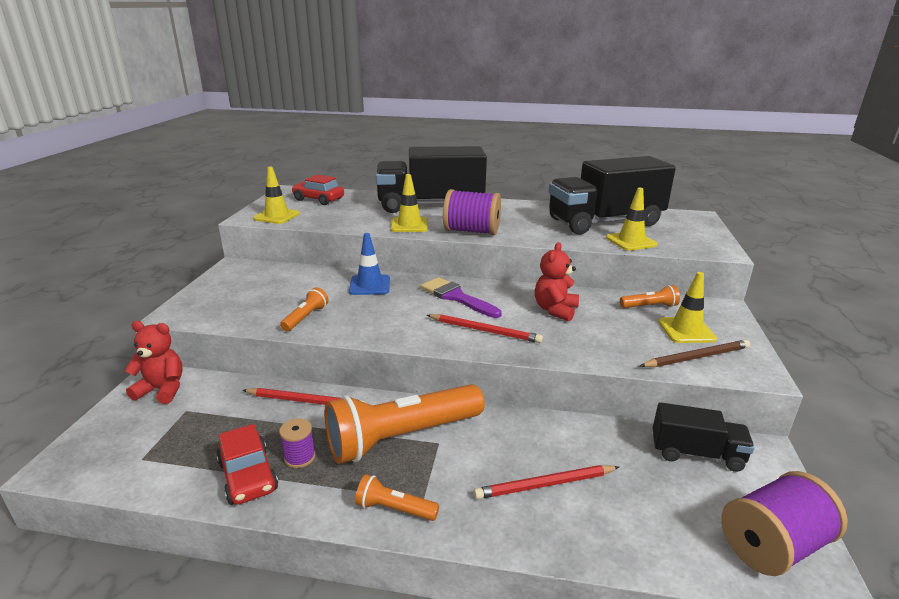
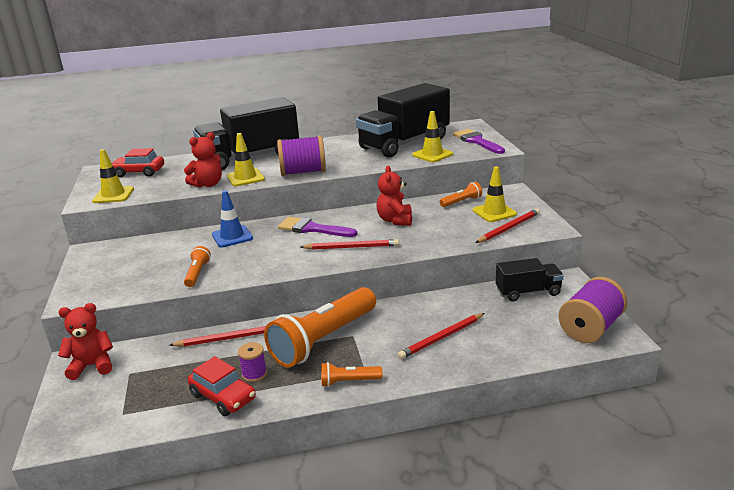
camera: 20 degrees left, 0 degrees up
(368, 224) = (208, 184): none -> red teddy bear
(696, 236) = (477, 141): none -> purple brush
(696, 357) = (508, 228): brown pencil -> red pencil

